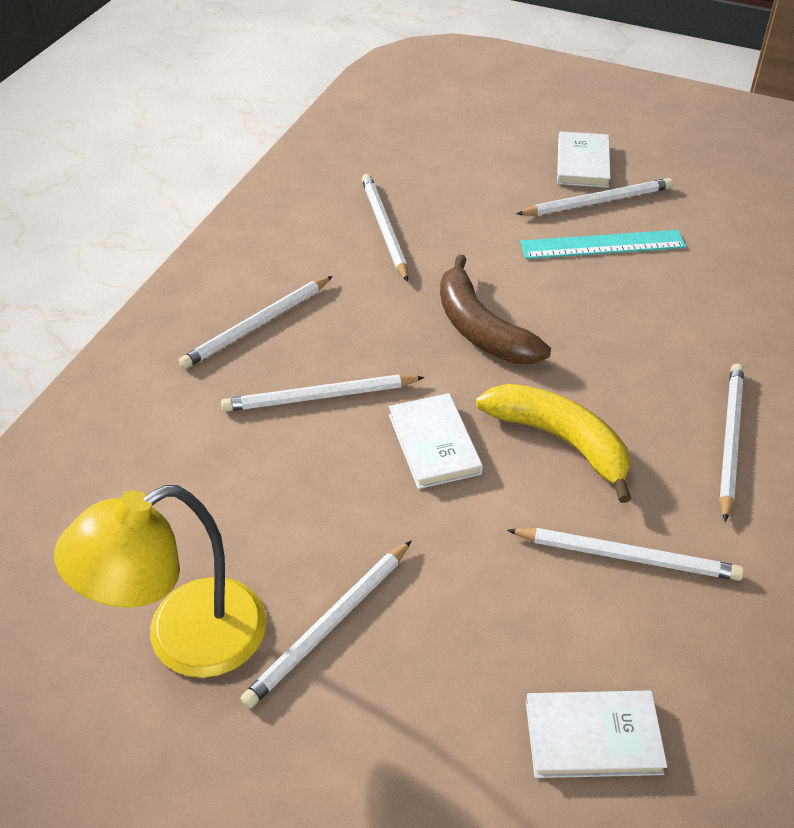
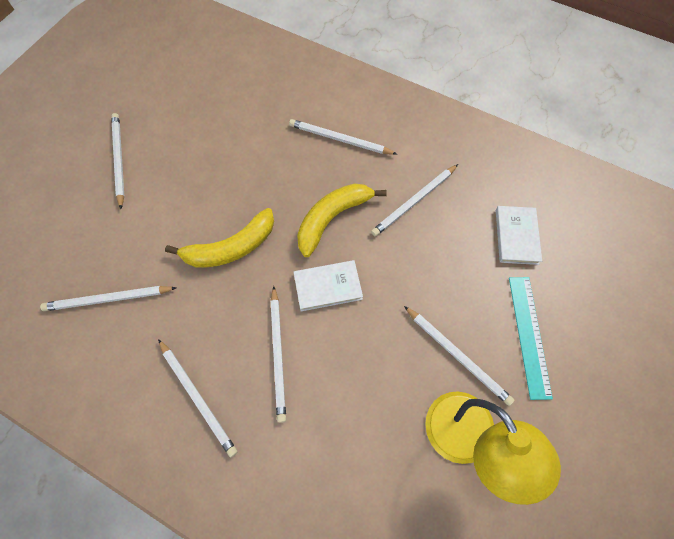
camera: 85 degrees left, 20 degrees up
(481, 329) = (231, 248): brown banana -> yellow banana
(583, 163) = (73, 160): white book -> none
(602, 245) = (165, 165): turquoise ruler -> turquoise ruler (529, 335)
(627, 556) = (414, 202): white pencil -> white pencil turned 150 degrees counterclockwise

